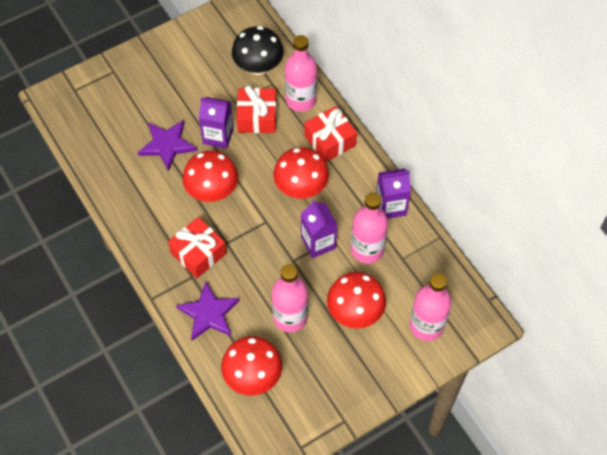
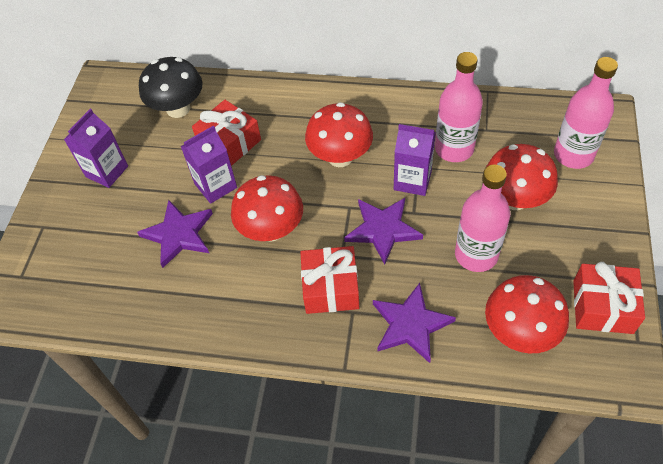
camera: 45 degrees left, 5 degrees down
(264, 252) = (382, 230): none -> purple star
(301, 100) = (248, 100): pink bottle -> none
(330, 140) = (313, 105): red gift -> red gift (602, 306)
(390, 206) = (424, 105): purple carton -> purple carton (107, 171)

